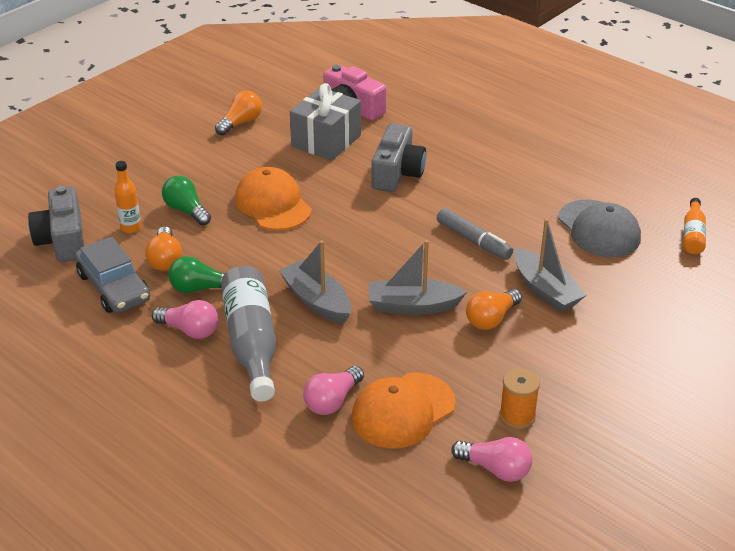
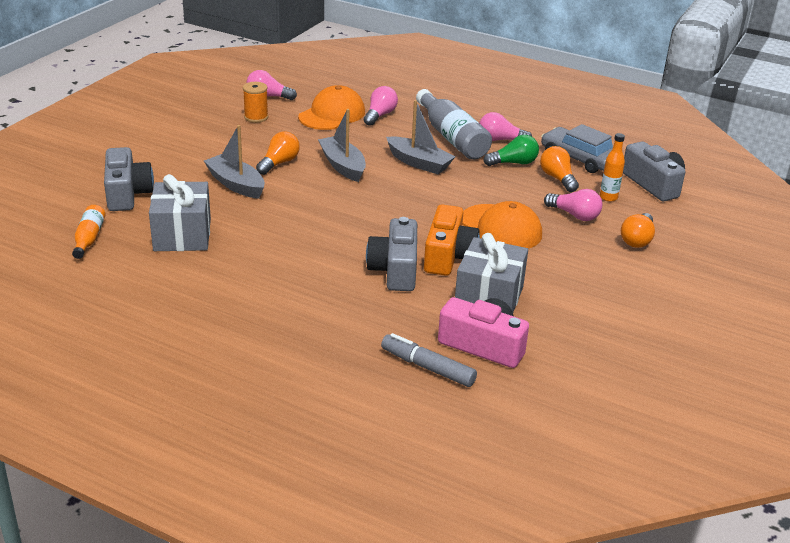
camera: 165 degrees right, 5 degrees down
(186, 210) = (574, 215): green light bulb -> pink light bulb
(241, 123) = (599, 310): orange light bulb -> orange light bulb (637, 240)
(341, 181) = (448, 256): none -> orange camera
(412, 306) = (343, 166): grey boat -> grey boat turned 105 degrees counterclockwise
(473, 241) = (302, 214): grey marker -> grey marker (427, 367)
(599, 229) = (182, 235): grey cap -> grey gift
(670, 289) = (127, 193): none -> grey camera

